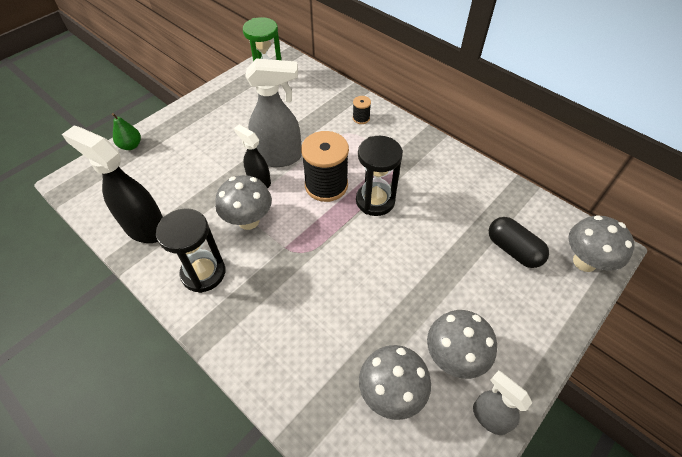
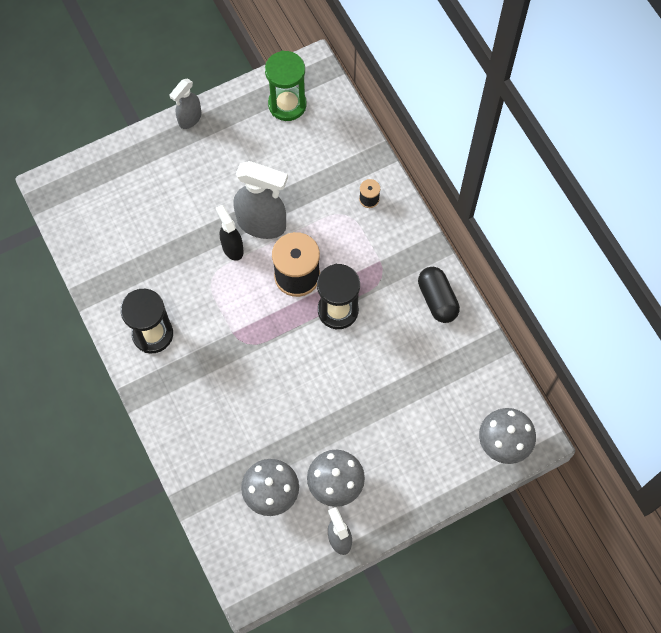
camera: 20 degrees right, 15 degrees up
(131, 146) = (116, 158): green pear -> none
(145, 228) = (111, 268): black spray bottle -> none
(190, 105) = (189, 119): none -> grey spray bottle
(248, 221) = (208, 292): grey mushroom -> none
(513, 250) = (443, 409): black capsule -> black capsule (437, 299)

